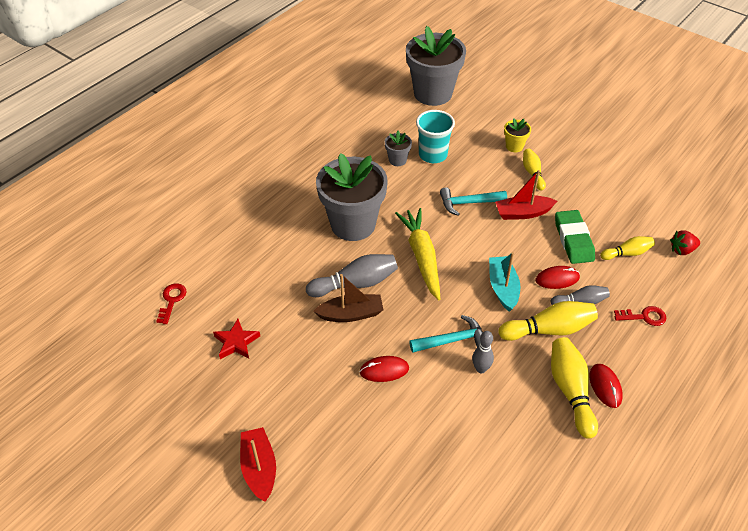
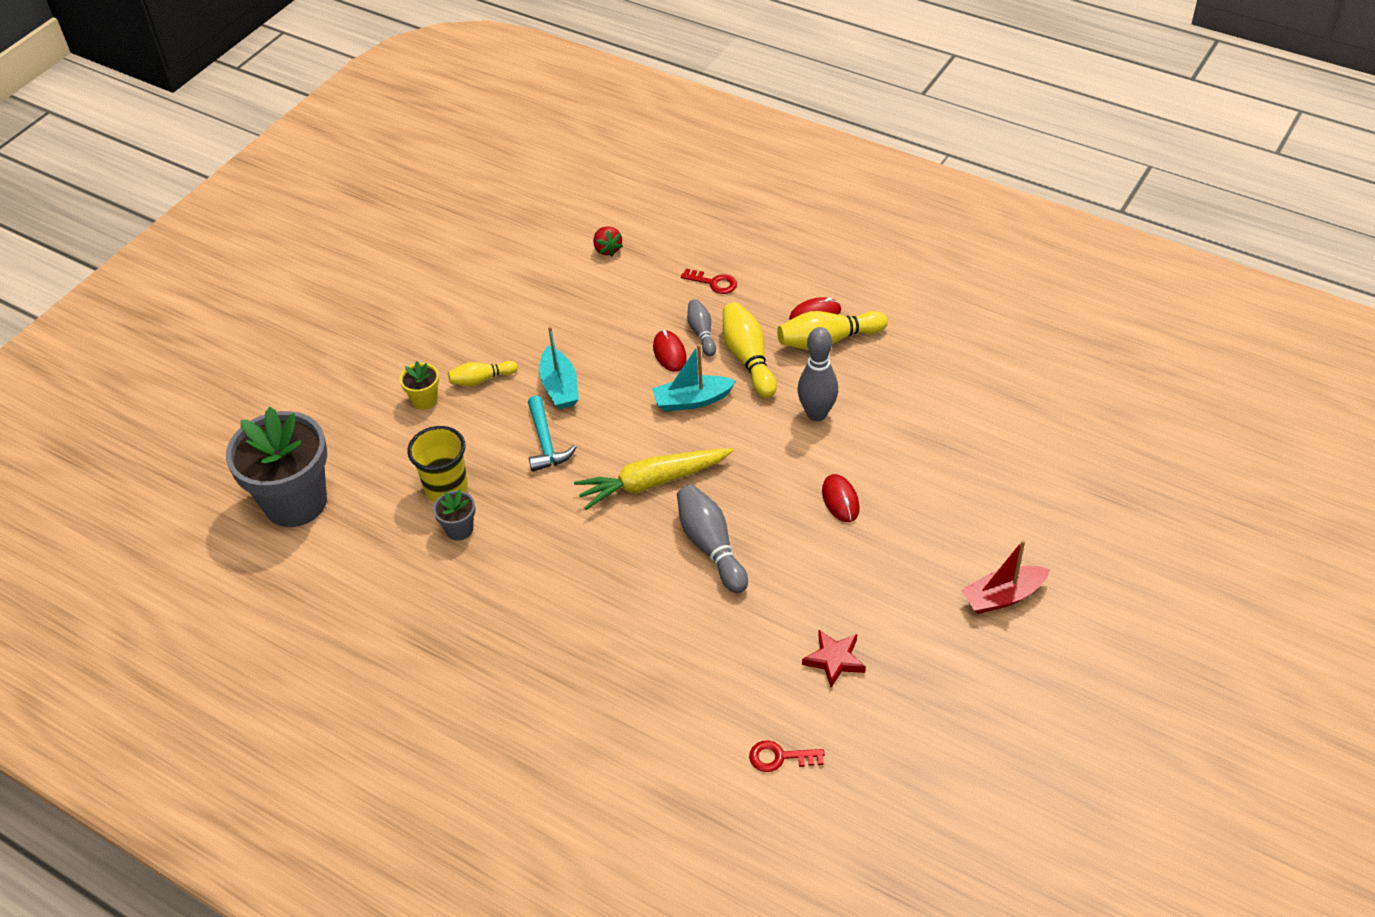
camera: 95 degrees left, 0 degrees up
(351, 314) = (762, 544): brown boat -> none
(353, 224) = (600, 565): grey flower pot -> none
(433, 155) = (446, 489): turquoise cup -> yellow cup
(453, 340) = (782, 441): turquoise hammer -> none
(481, 369) = (817, 414): grey bowling pin -> grey bowling pin, size x1.64
(523, 213) = (559, 387): red boat -> turquoise boat
(573, 240) = (602, 339): green eraser -> none
(627, 253) = (619, 293): yellow bowling pin -> none
(644, 317) = (714, 283): red key -> red key turned 120 degrees clockwise

